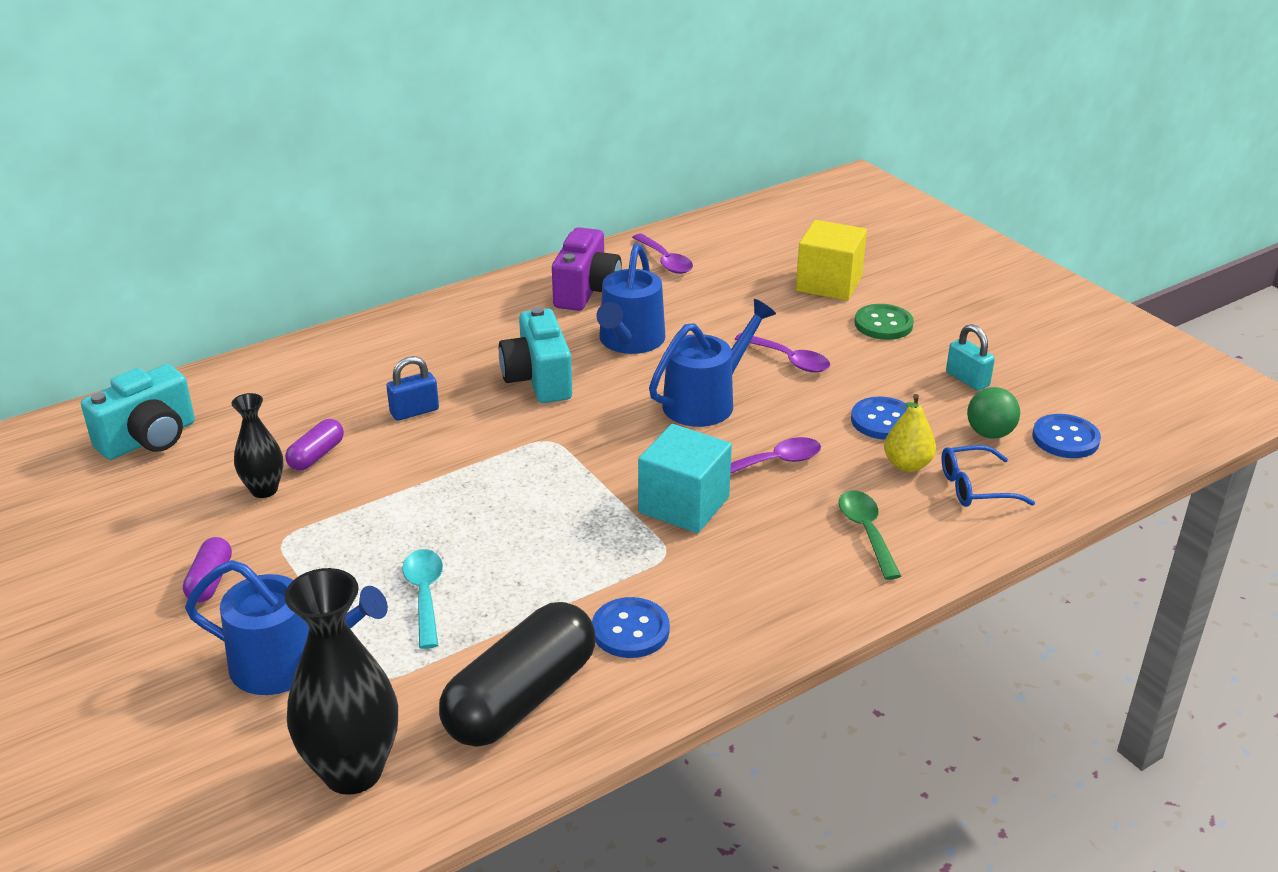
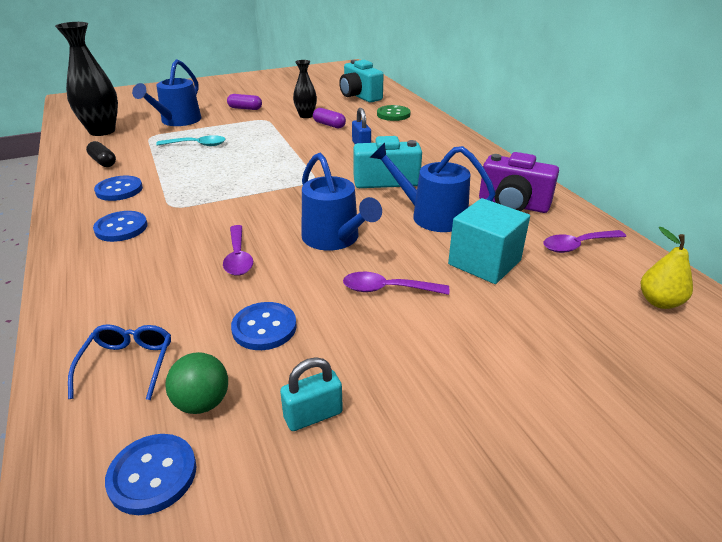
camera: 100 degrees right, 0 degrees up
(521, 698) = (103, 162): black capsule -> black capsule, size x0.47
(684, 505) = (215, 216): turquoise cube -> turquoise cube (484, 262)
(744, 583) = (121, 228): none -> blue button
(789, 360) = (387, 289): purple spoon -> purple spoon turned 45 degrees clockwise
(829, 284) = (546, 345): yellow cube -> none
(866, 532) = (124, 286): green spoon -> none
(883, 324) = (450, 370): green button -> green button (393, 114)
(907, 465) = (190, 328): yellow pear -> yellow pear (659, 302)

